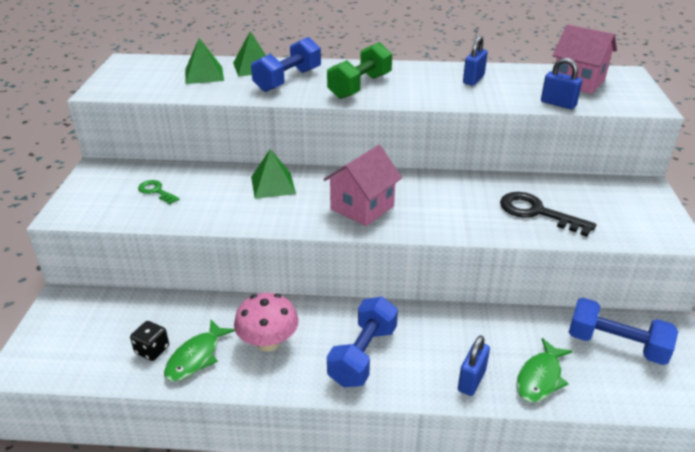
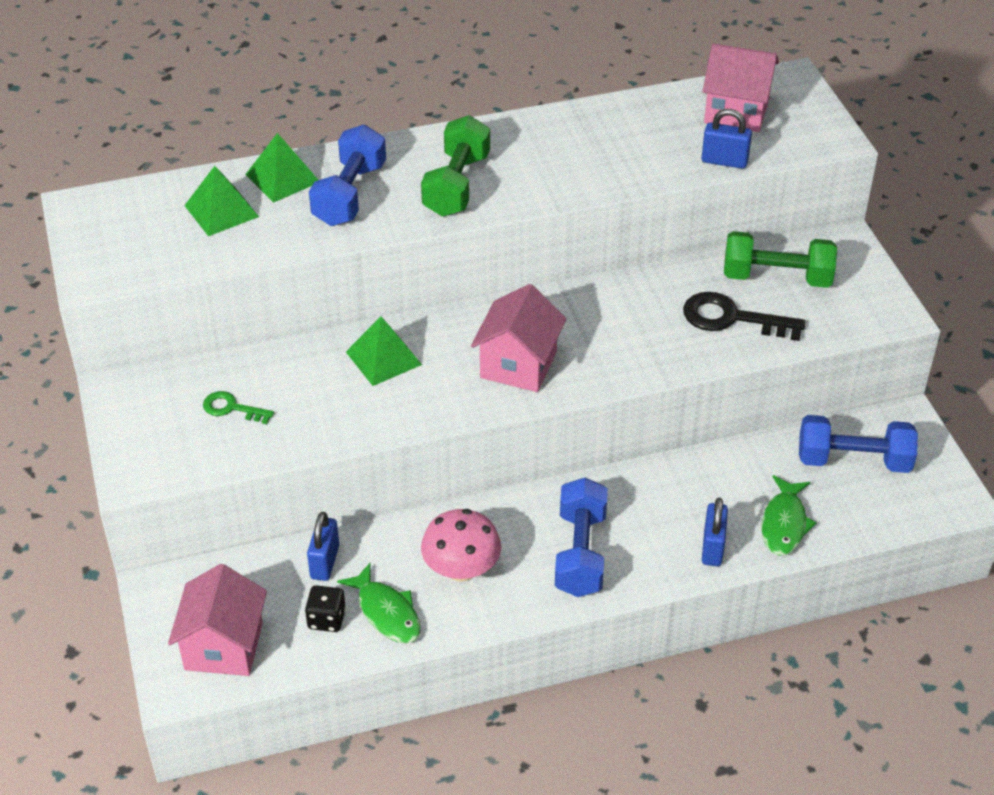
camera: 20 degrees left, 10 degrees up
(71, 348) = (224, 646): none -> pink house
(196, 357) = (386, 612): green fish -> green fish turned 45 degrees counterclockwise
(473, 79) = (601, 136): blue padlock -> blue padlock (325, 562)
(582, 196) = (776, 277): none -> green dumbbell

